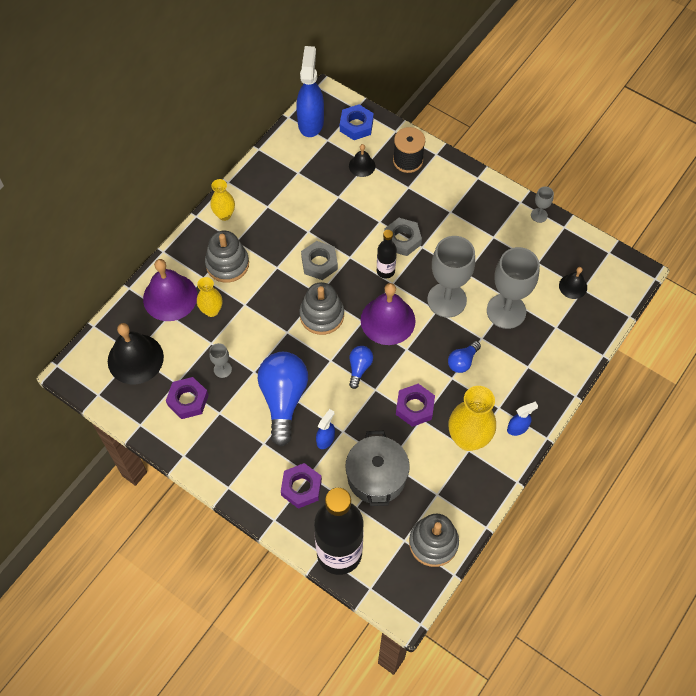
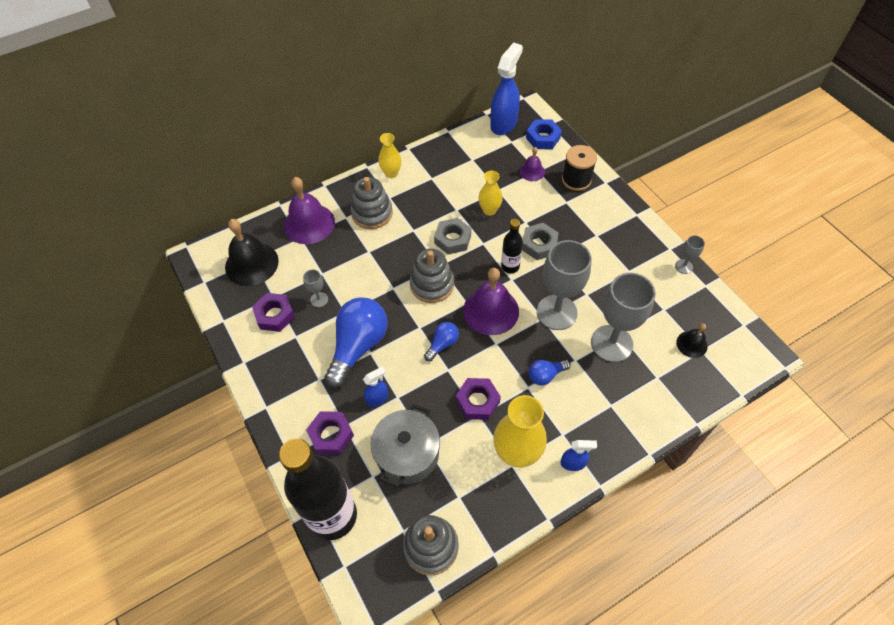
camera: 25 degrees right, 5 degrees down
(211, 310) = (337, 246): yellow vase -> yellow vase (489, 210)
(362, 166) = (532, 171): black bell -> purple bell

